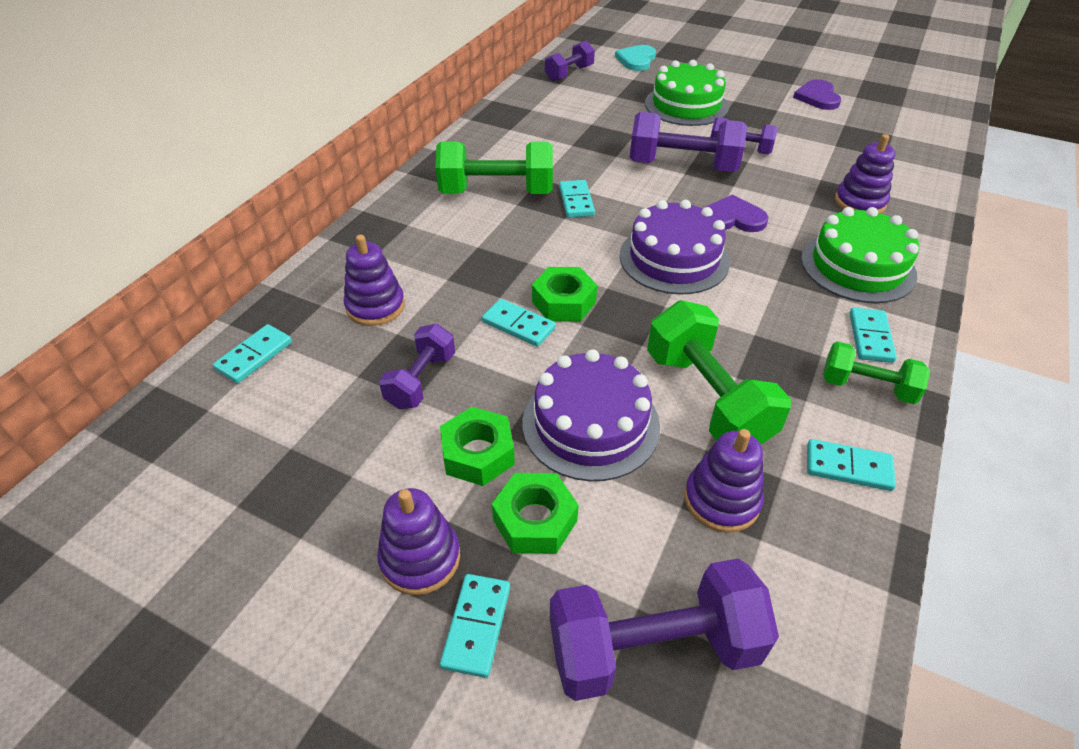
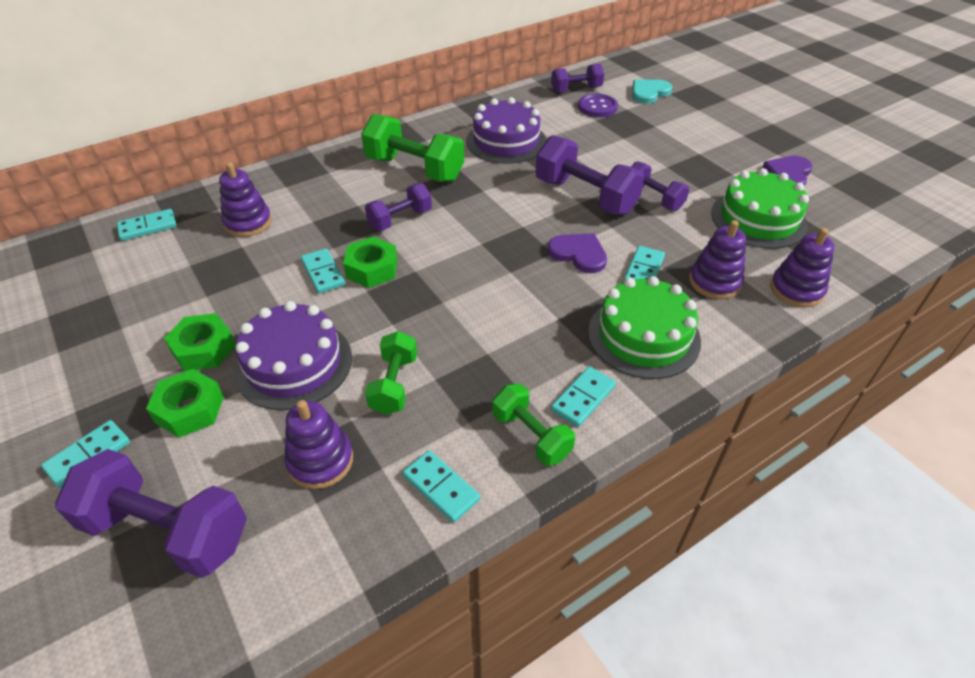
camera: 30 degrees right, 0 degrees up
(420, 558) = (103, 397): purple stacking toy -> purple stacking toy (796, 290)
(421, 380) = (222, 285): purple dumbbell -> purple dumbbell (400, 219)
(576, 201) = (466, 196): turquoise domino -> turquoise domino (644, 270)
(606, 84) = (597, 107): none -> purple button
(674, 258) = (491, 268): purple cake -> purple cake (506, 141)
(686, 105) = (649, 145): green cake -> green cake (758, 219)
(707, 398) = (394, 384): green dumbbell -> green dumbbell, size x0.59

